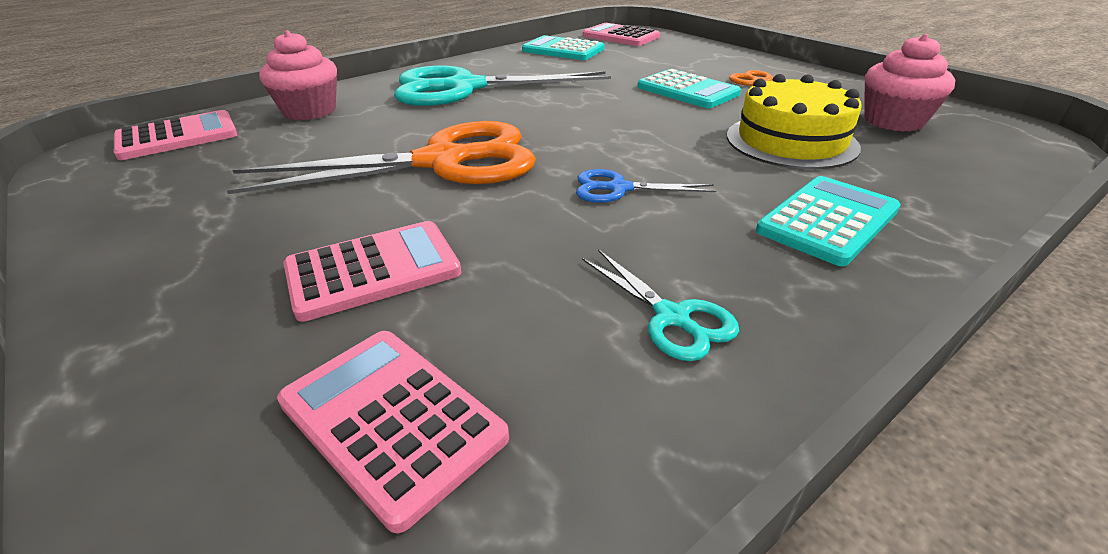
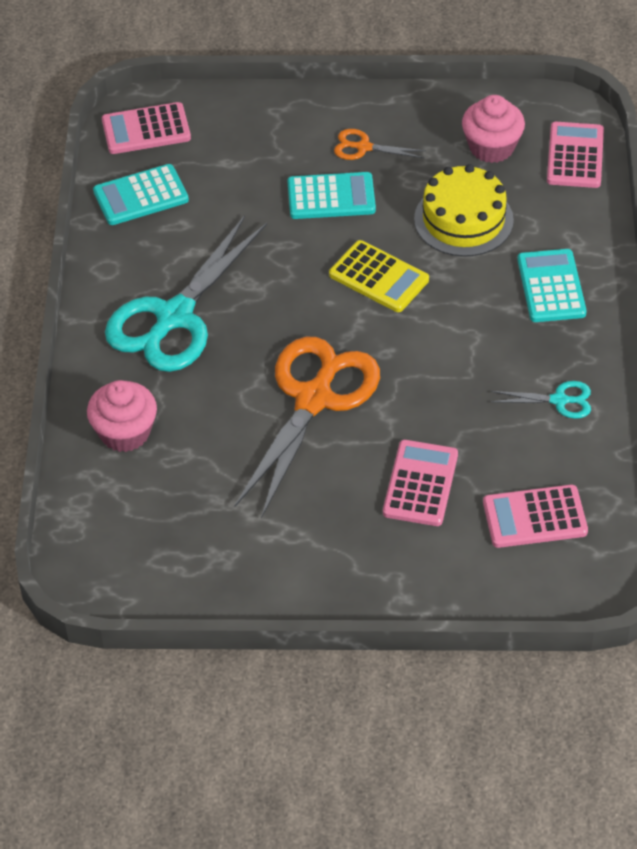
camera: 50 degrees left, 15 degrees up
(177, 137) = (103, 526): pink calculator -> pink calculator (575, 156)
(618, 188) = (436, 341): blue scissors -> none
(644, 134) = (379, 277): none -> yellow calculator

